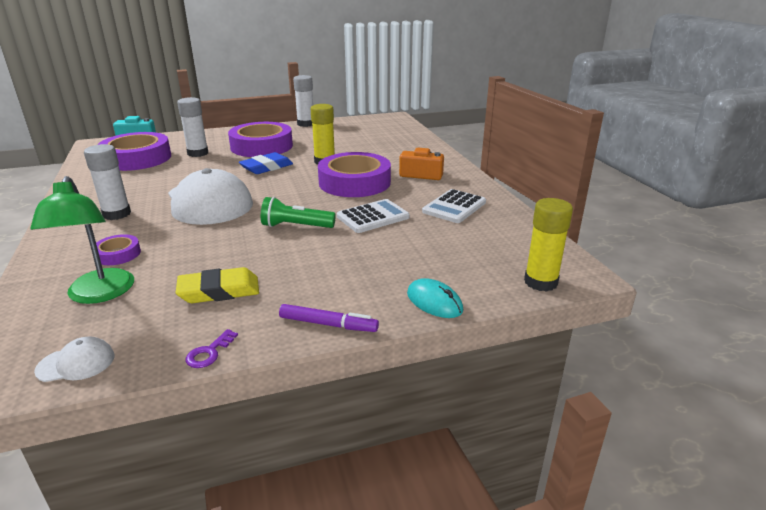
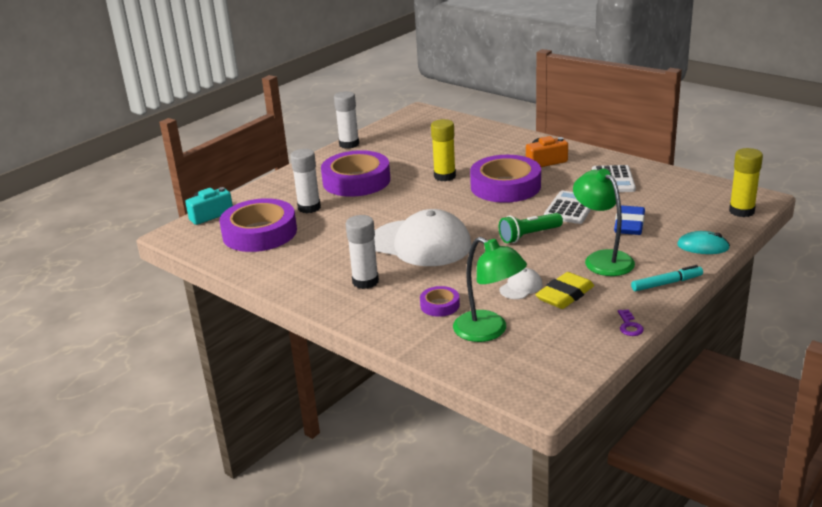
camera: 30 degrees left, 0 degrees up
(76, 363) = (564, 365): white cap -> white cap (521, 287)
(266, 167) = (405, 199): blue eraser -> blue eraser (629, 224)
(315, 272) = (602, 259): none -> green lamp
(328, 324) = (666, 283): purple marker -> turquoise marker

